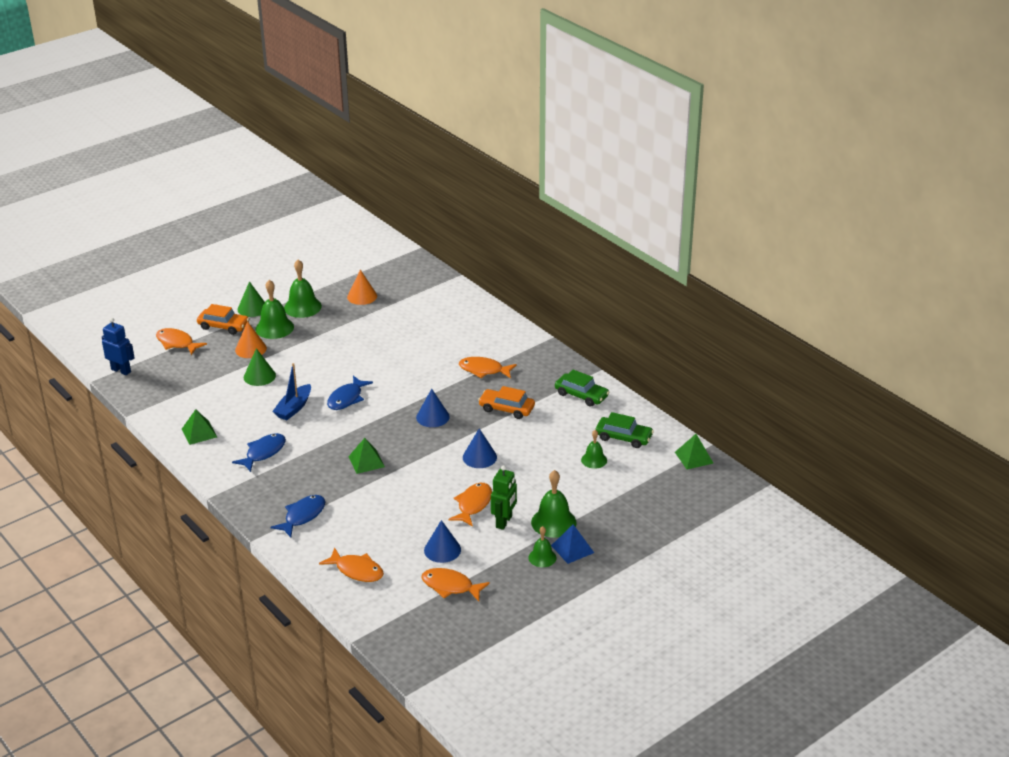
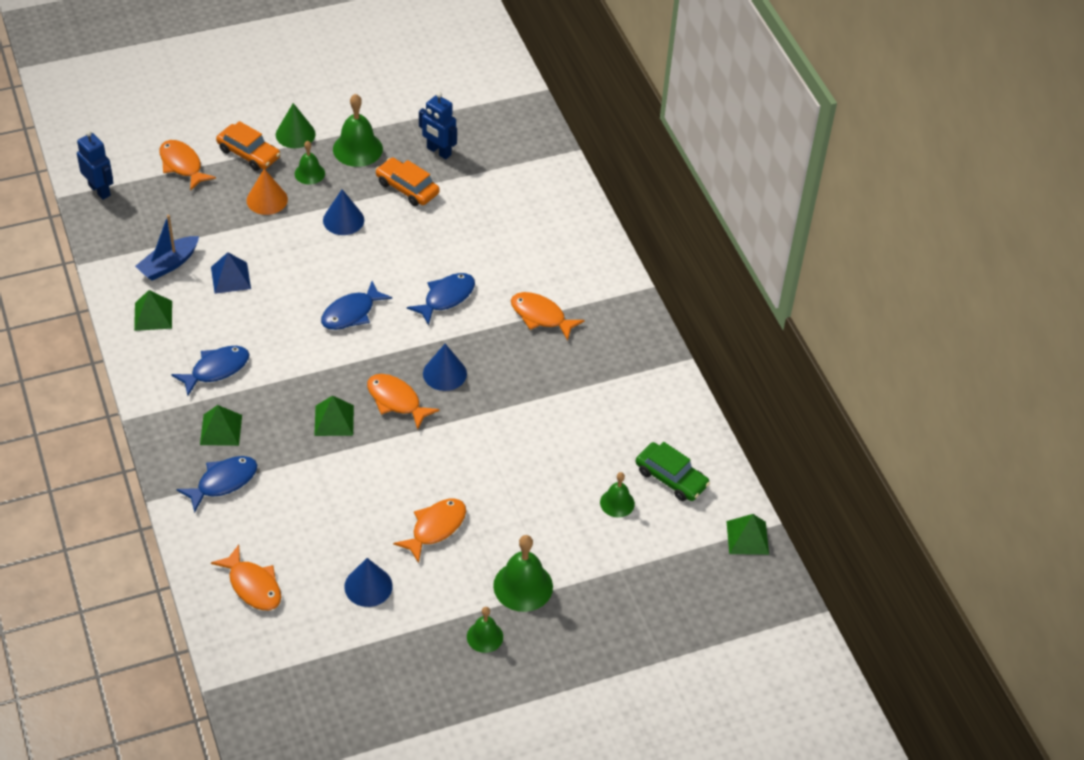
camera: 15 degrees right, 15 degrees up
(259, 376) = (260, 246): green cone -> none
(274, 328) = (309, 173): green bell -> green bell, size x0.60
(285, 486) = (221, 430): none -> green pyramid
(294, 408) = (281, 309): blue boat -> blue boat (169, 264)
(362, 296) = (438, 151): orange cone -> blue robot
(411, 375) = (446, 298): none -> blue fish
(450, 586) = (354, 645): orange fish -> orange fish (396, 401)
(479, 457) = (475, 455): blue cone -> blue cone (343, 220)
(504, 522) = (462, 566): green robot -> none
(506, 409) = (542, 387): orange car -> orange car (407, 188)
(572, 549) = (528, 635): blue pyramid -> blue pyramid (231, 278)
(581, 395) = (647, 393): green car -> none

